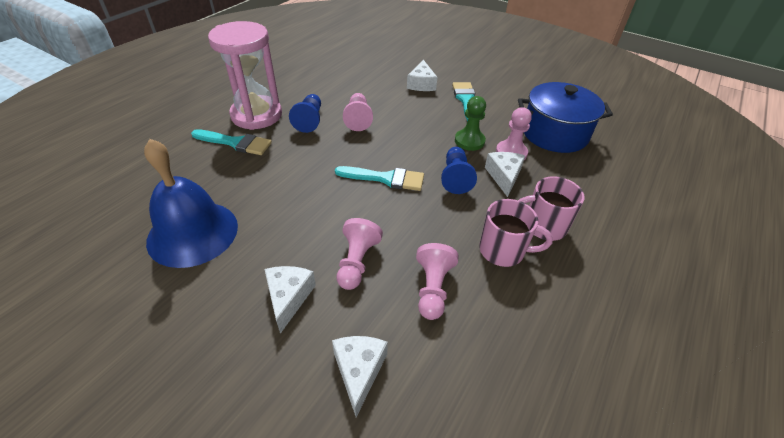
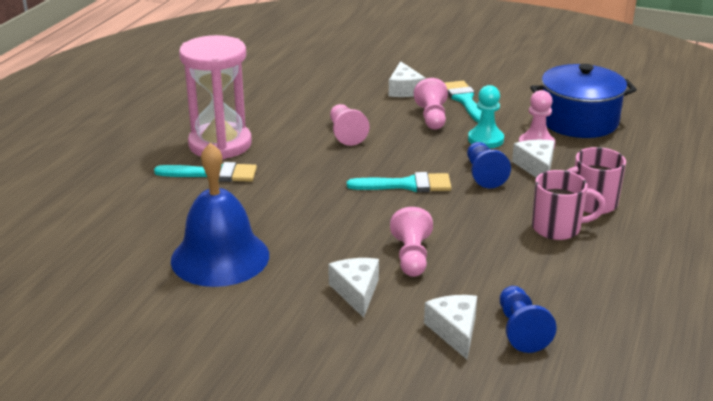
camera: 10 degrees left, 15 degrees down
(309, 120) = (288, 142): blue pawn -> blue pawn (521, 330)
(432, 288) = (498, 266): pink pawn -> pink pawn (432, 117)
(469, 141) = (485, 139): green pawn -> turquoise pawn

